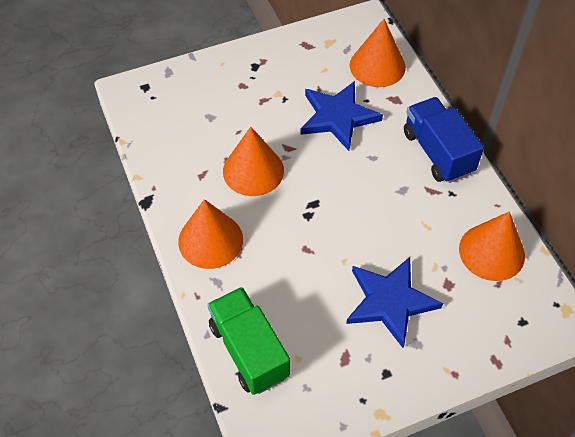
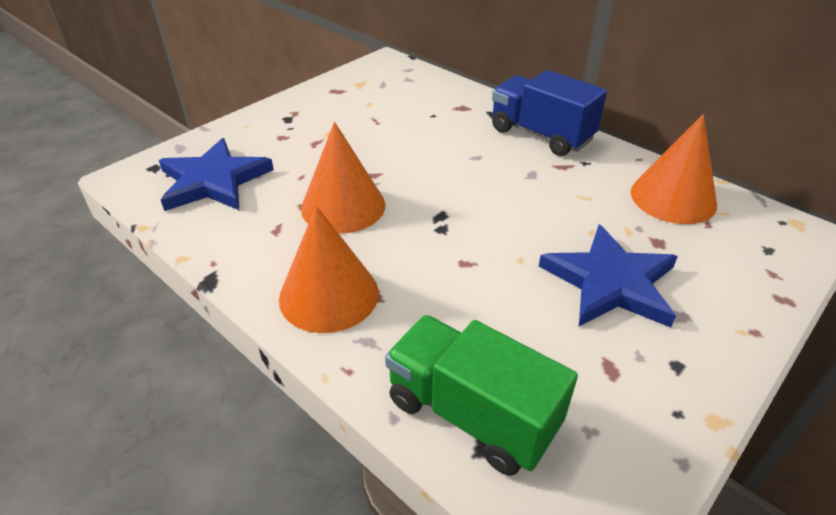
camera: 25 degrees left, 15 degrees down
(338, 117) = (412, 135): blue star -> blue star (213, 181)
(377, 66) = (424, 88): orange cone -> none

